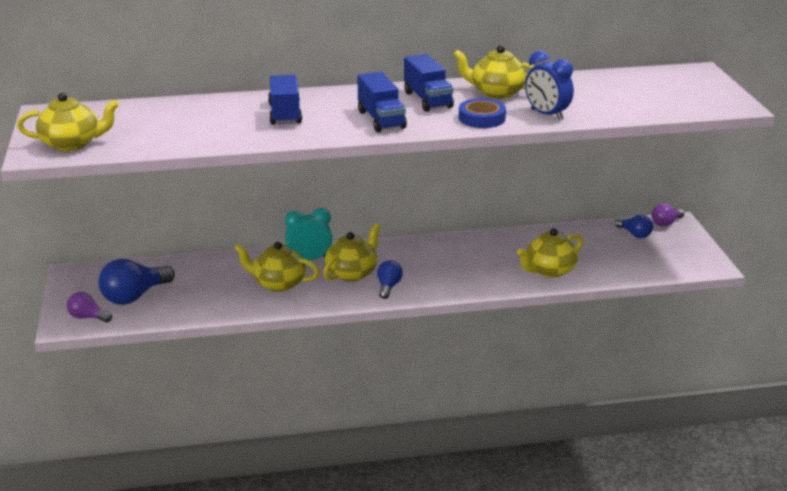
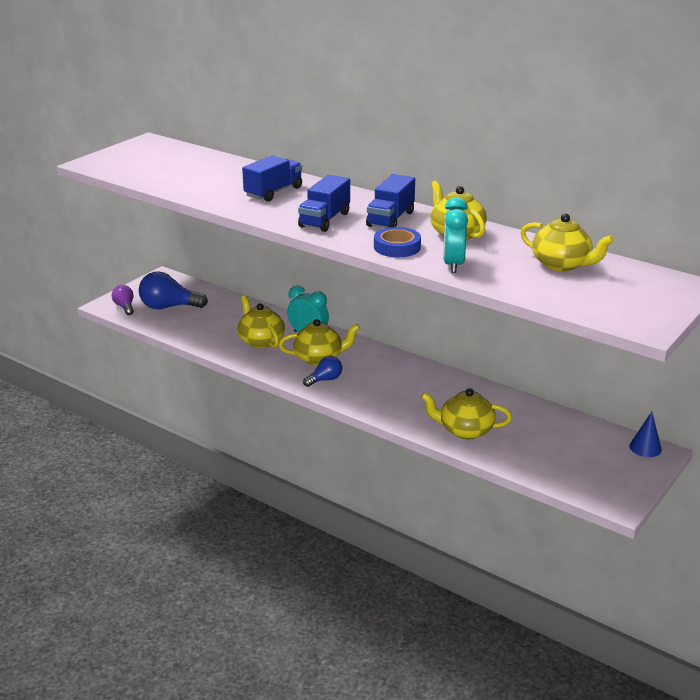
camera: 45 degrees right, 0 degrees up
(72, 144) = (119, 164): yellow teapot -> yellow teapot (562, 264)
(546, 115) = (453, 265): blue clock -> turquoise clock
(634, 234) = (596, 442): blue light bulb -> none
(665, 223) = (645, 448): purple light bulb -> blue cone

